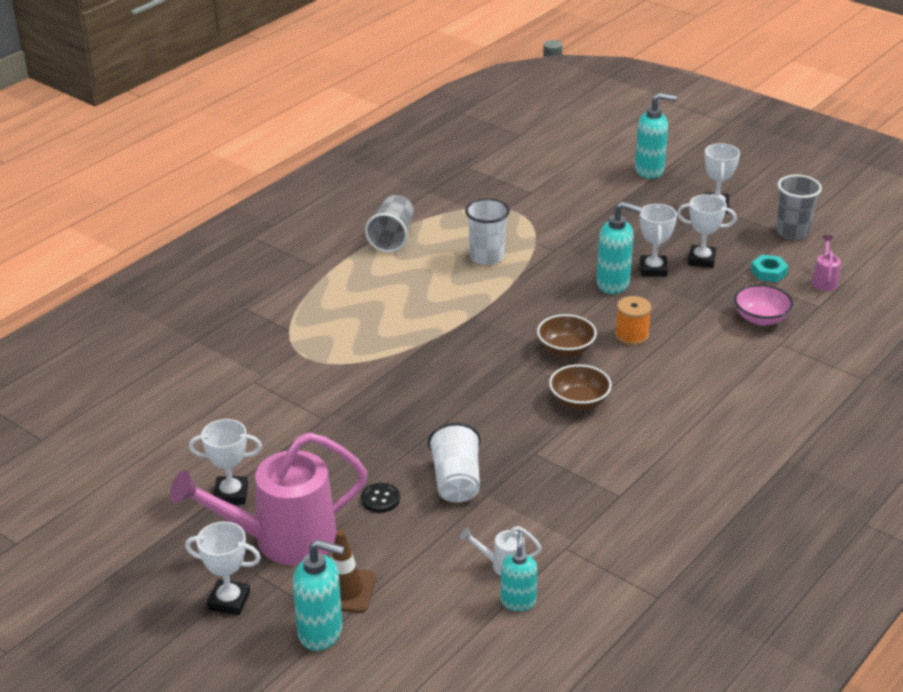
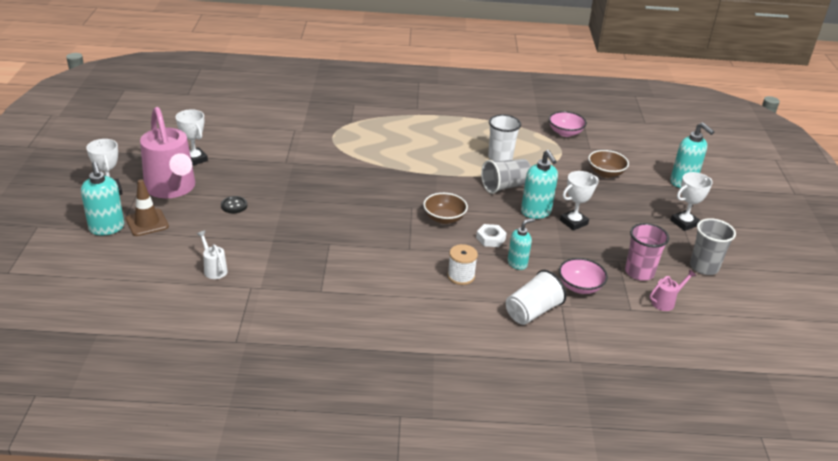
camera: 50 degrees right, 0 degrees up
(283, 540) = (172, 188): pink watering can -> pink watering can turned 150 degrees counterclockwise
(392, 237) = (475, 121): grey cup -> grey cup (505, 186)
(456, 481) = (274, 225): white cup -> white cup (532, 311)
(484, 192) = (565, 133): none -> pink bowl
(518, 601) = (186, 286): turquoise soap dispenser -> turquoise soap dispenser (517, 263)
(579, 401) = (397, 242): brown bowl -> brown bowl (605, 173)
(631, 335) = (490, 238): orange spool -> white nut
(678, 385) = (461, 276): none -> white spool
(701, 260) = (612, 238): white trophy -> none
(768, 272) = (639, 272): turquoise nut -> pink cup

